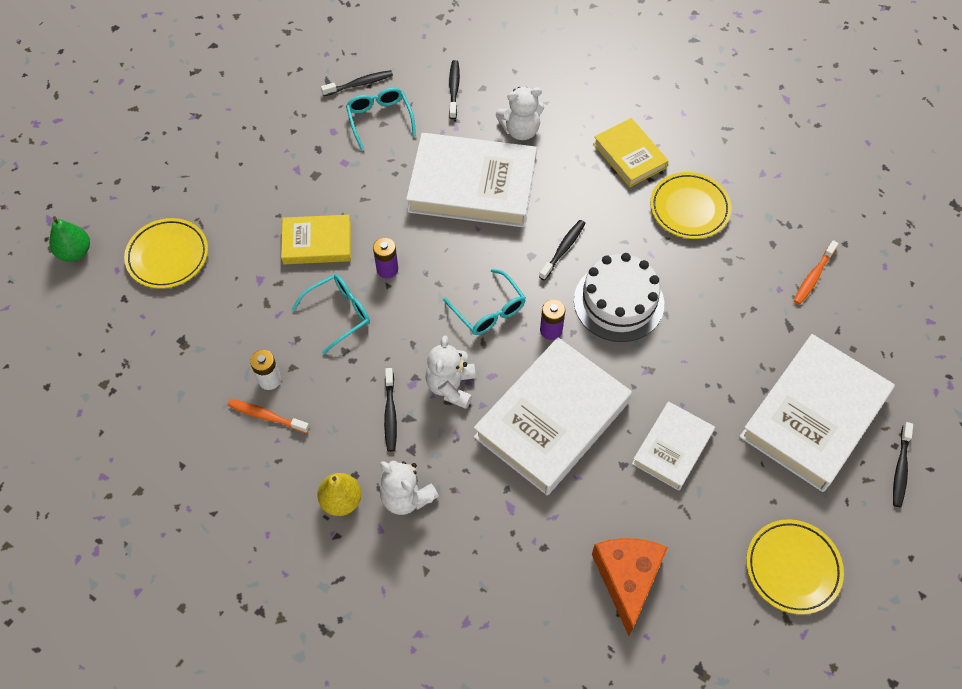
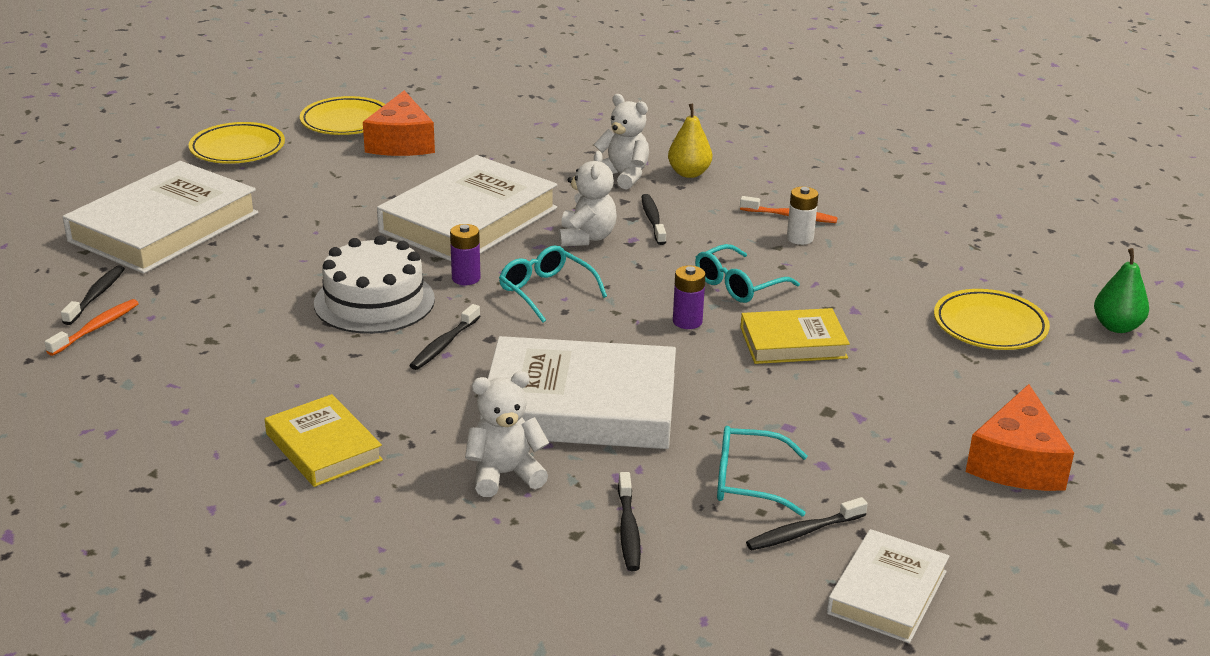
camera: 175 degrees right, 30 degrees down
(217, 128) = (1017, 462): none -> orange cheese
(380, 120) = (749, 481): turquoise glasses -> turquoise glasses turned 120 degrees clockwise
(672, 448) = (336, 206): white book -> white book (887, 592)
(689, 208) = (246, 389): yellow plate -> yellow plate (346, 122)
(900, 469) = (87, 198): black toothbrush -> black toothbrush (96, 295)

